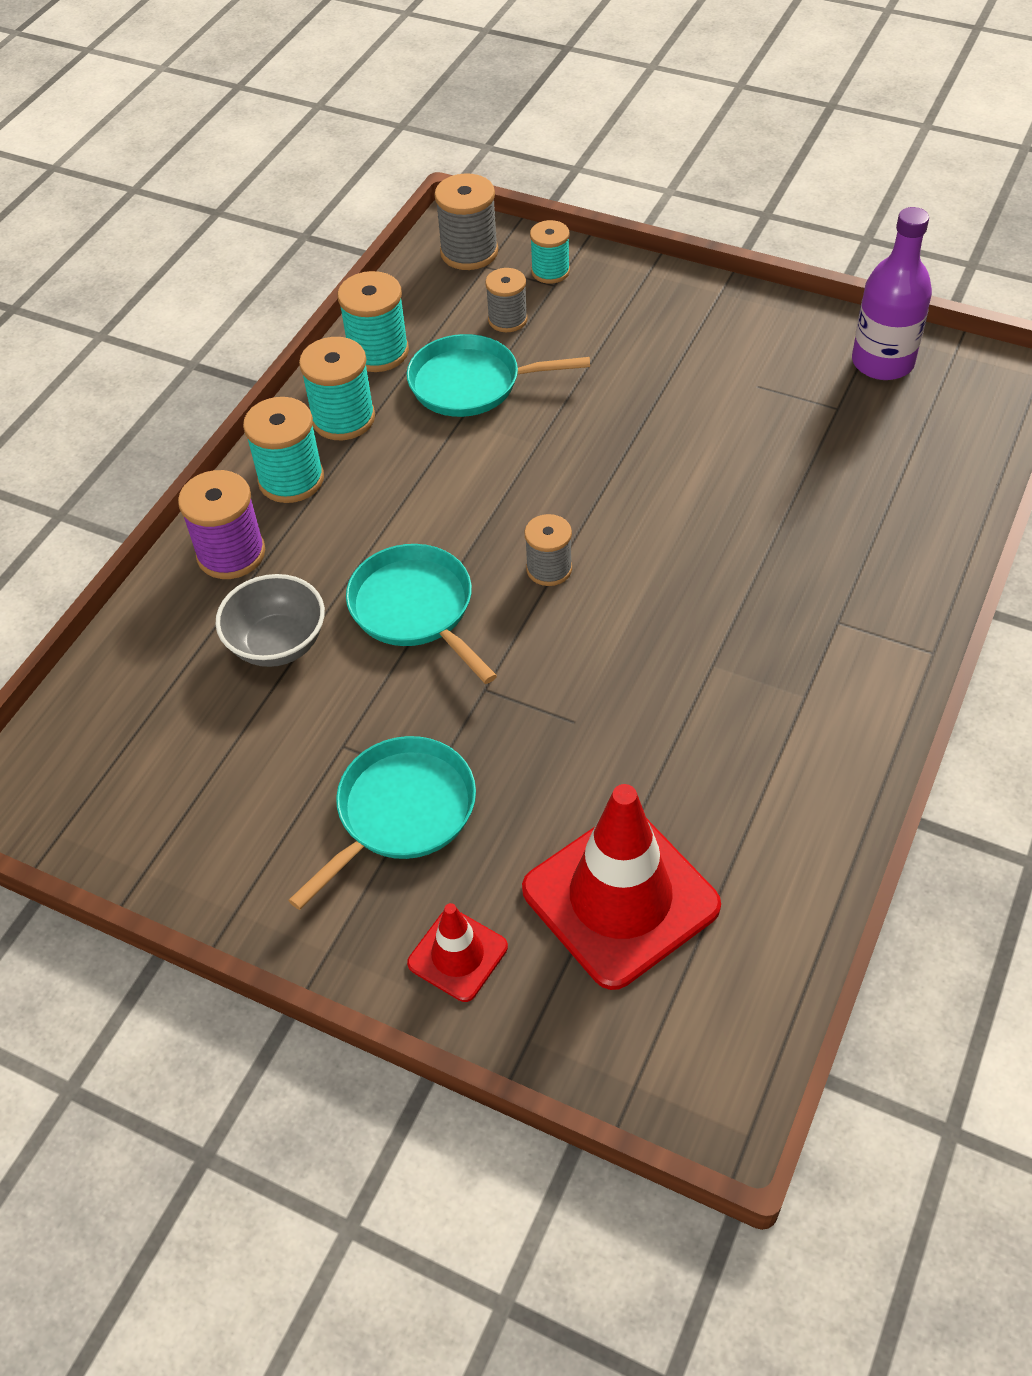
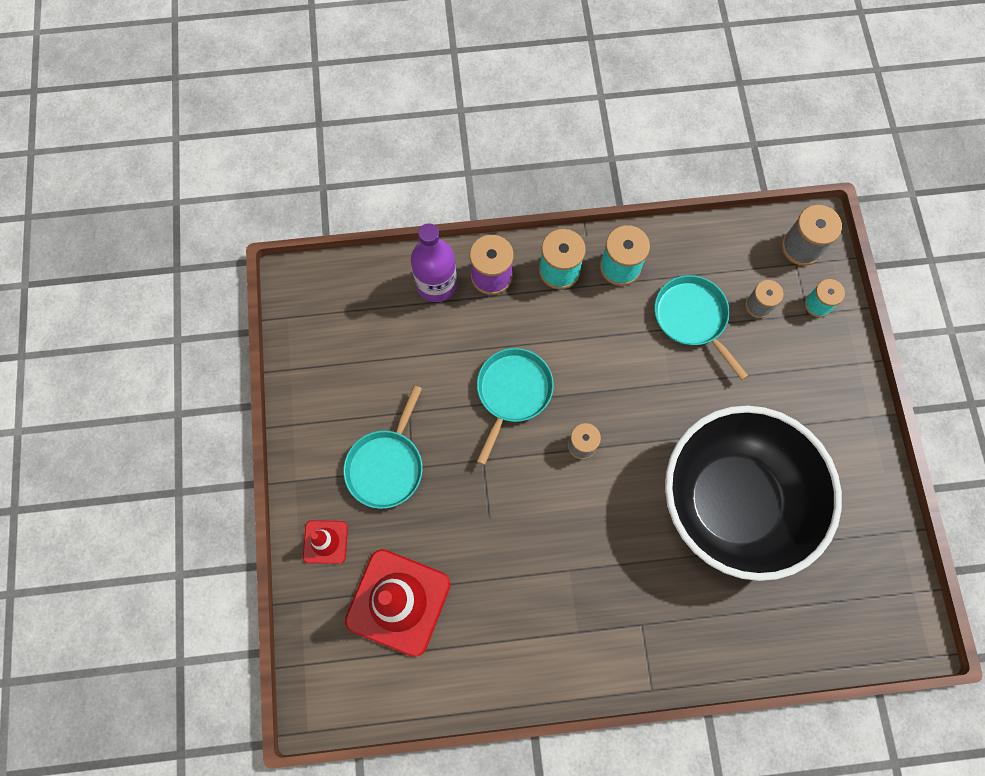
camera: 55 degrees right, 20 degrees up
(278, 644) = (449, 339): grey bowl -> none
(378, 352) = (683, 251): turquoise spool -> none
(401, 812) = (386, 465): turquoise pan -> turquoise pan turned 105 degrees clockwise
(735, 456) = (733, 501): none -> black bowl
(882, 362) = (874, 550): purple bottle -> purple bottle (436, 284)

